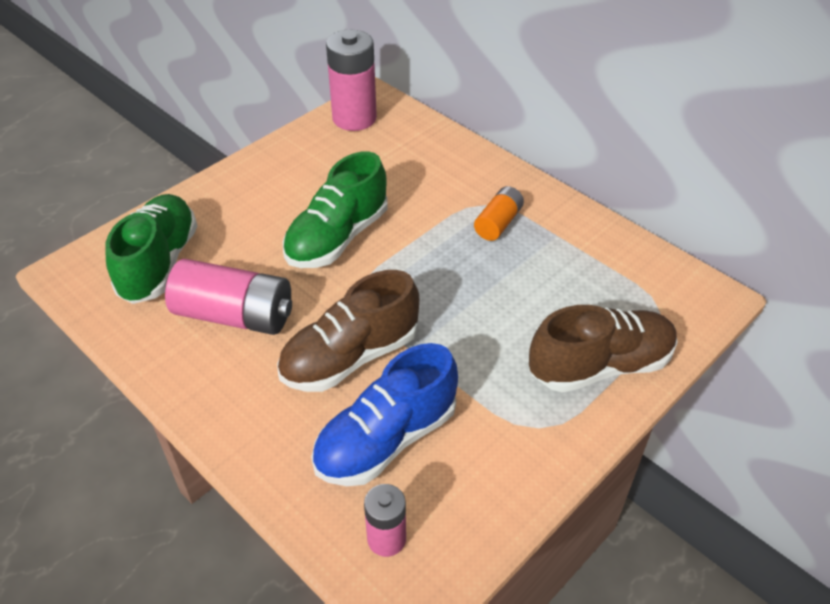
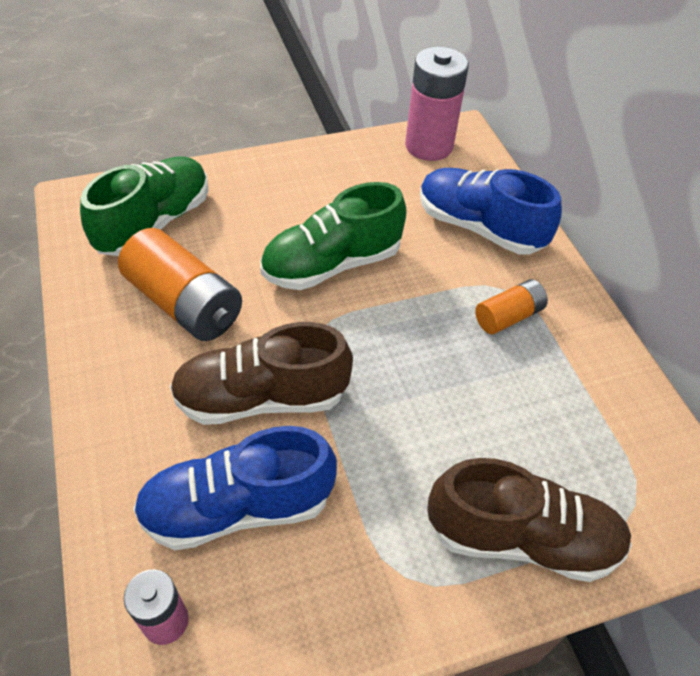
camera: 25 degrees right, 5 degrees up
(235, 315) = (185, 303): pink battery -> orange battery
(435, 167) = (479, 227): none -> blue shoe

